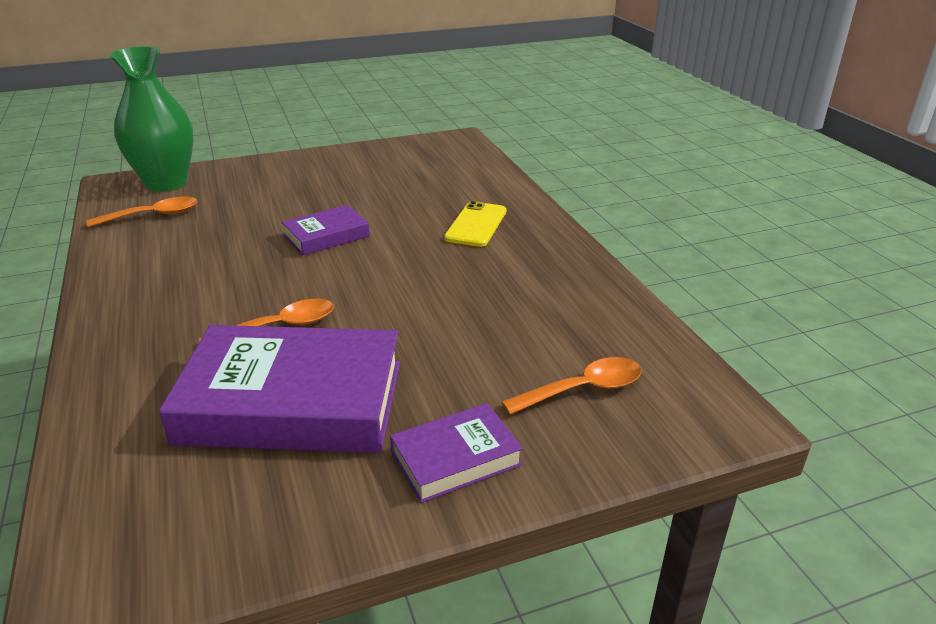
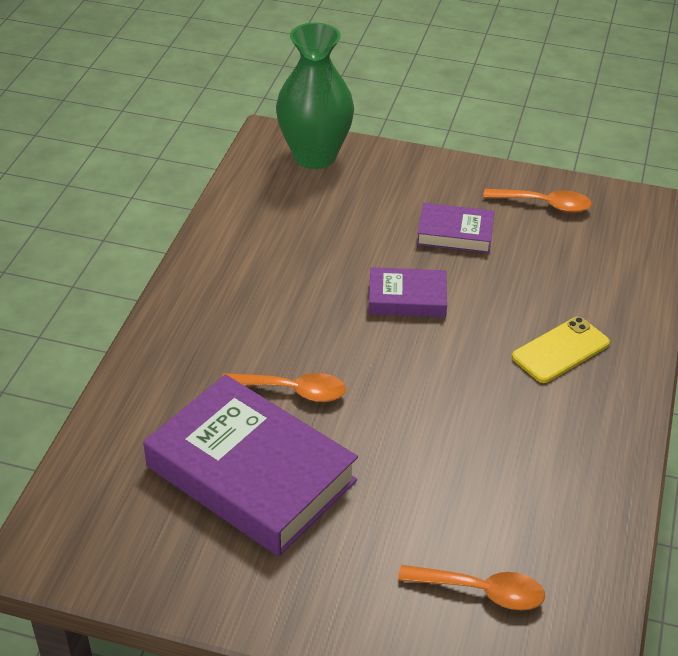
camera: 35 degrees right, 10 degrees up
(153, 215) = (277, 199): orange spoon -> orange spoon (544, 204)
(456, 459) = (326, 594): purple book -> purple book (455, 233)

